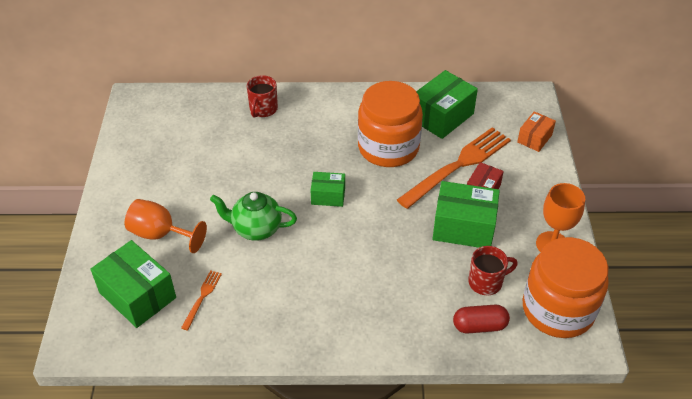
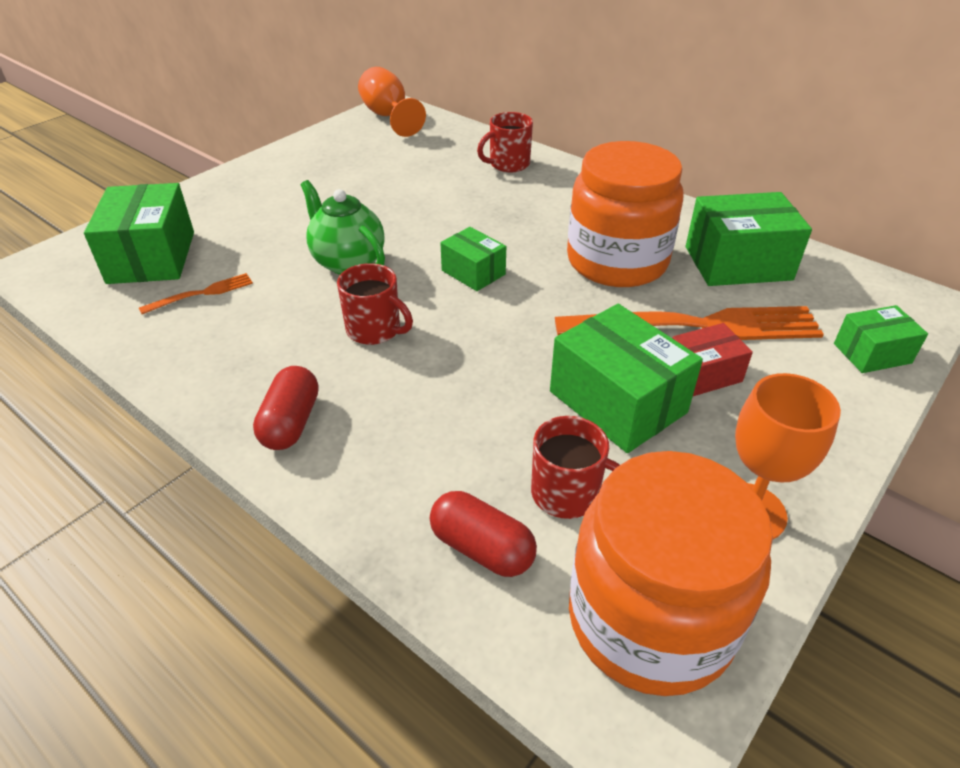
camera: 40 degrees right, 5 degrees down
(160, 234) = (251, 218): orange goblet -> orange goblet (388, 116)
(320, 259) = (375, 330): none -> red mug
(342, 330) = (291, 423): none -> red capsule
(534, 138) = (872, 353): orange box -> green box

